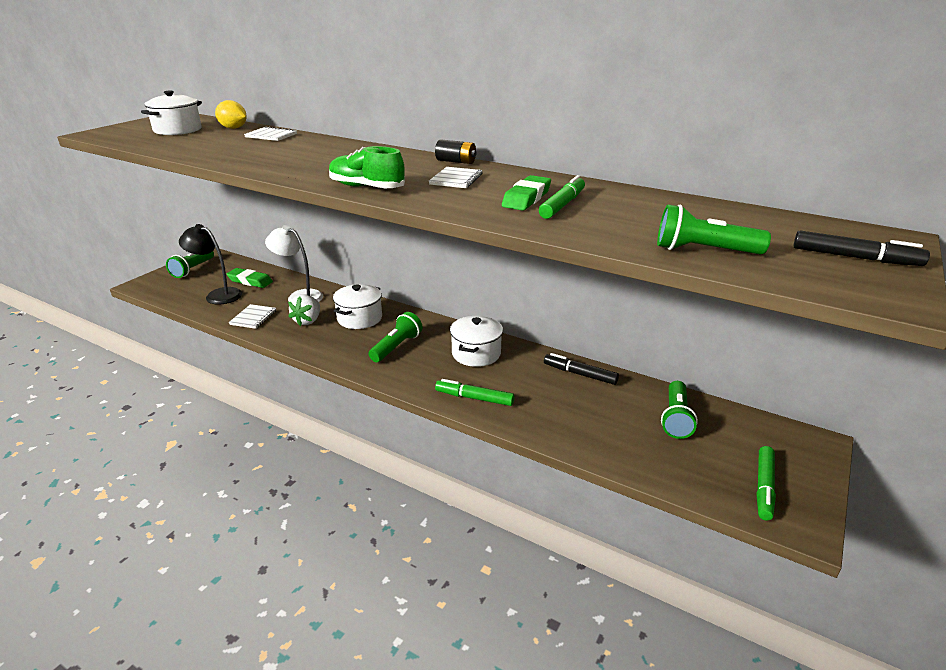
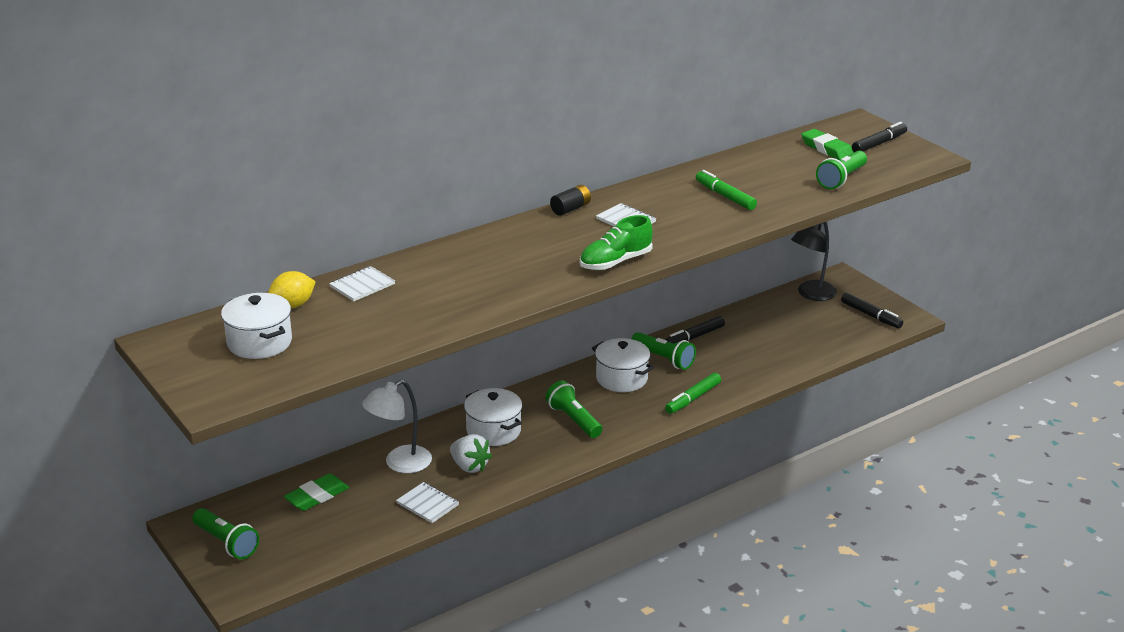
camera: 65 degrees left, 0 degrees up
(218, 295) = (336, 526): black lamp -> black lamp (811, 294)
(527, 198) = (699, 205): green eraser -> green eraser (827, 149)
(676, 418) = (781, 318): green flashlight -> green flashlight (664, 359)
(764, 487) = (871, 315): green marker -> black marker

